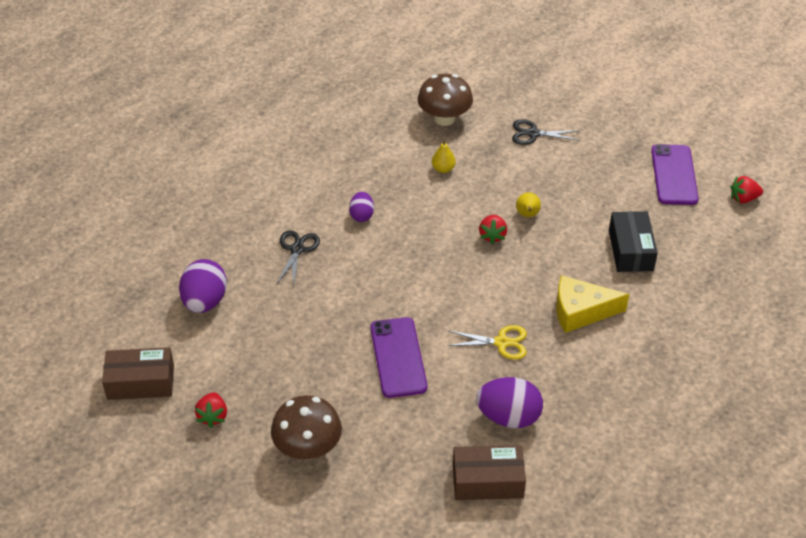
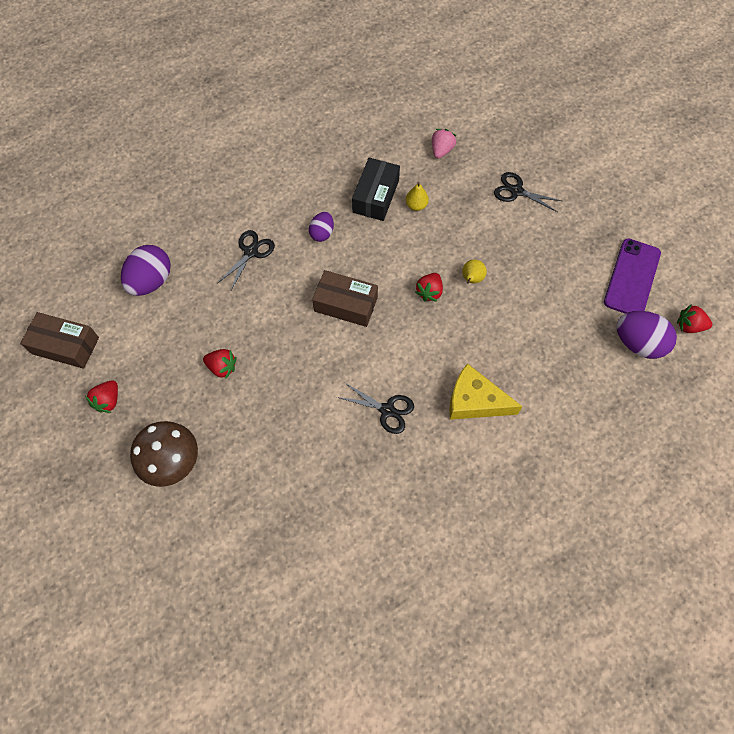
camera: 20 degrees right, 20 degrees up
(318, 354) = (222, 367): none -> red strawberry
(398, 357) = (289, 394): purple phone -> none
(444, 118) = (441, 150): brown mushroom -> pink strawberry
(487, 481) = (310, 553): brown box -> brown box (345, 304)
(501, 342) = (387, 410): yellow scissors -> black scissors
(508, 417) = (358, 492): purple egg -> purple egg (638, 343)
(630, 250) = (551, 349): black box -> black box (375, 196)

